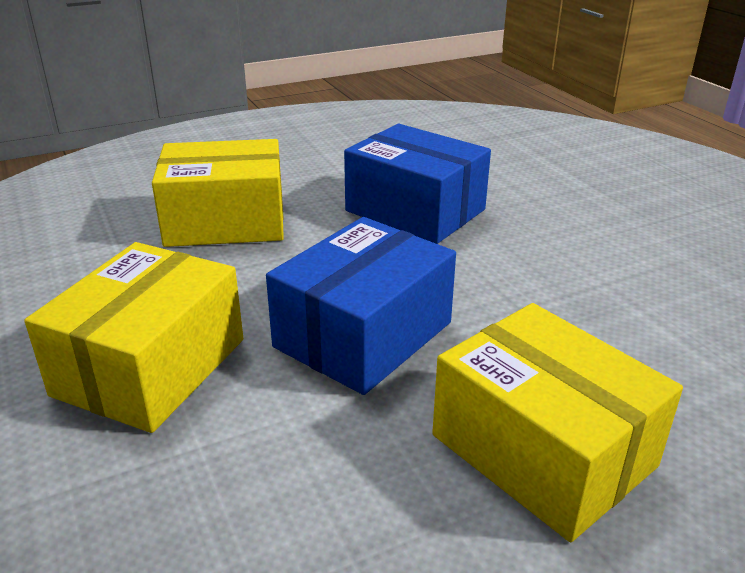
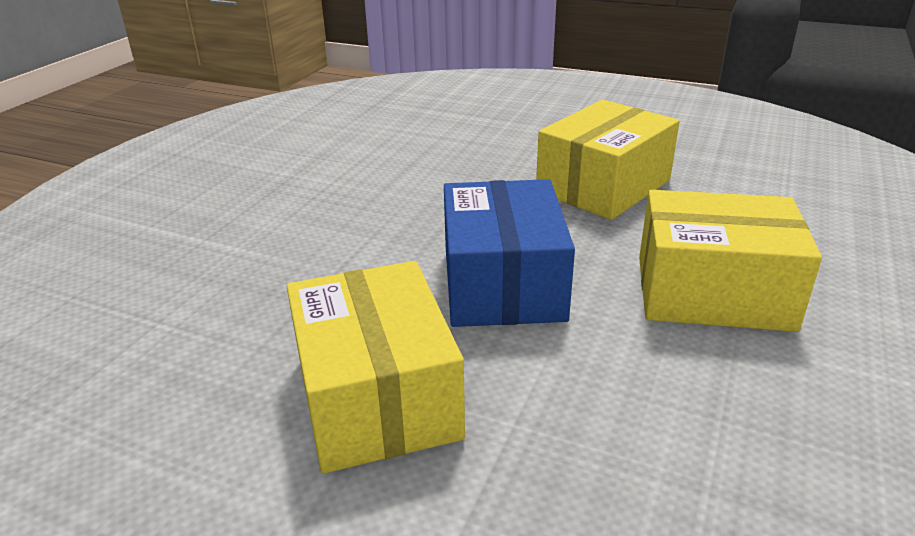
camera: 40 degrees left, 0 degrees up
(225, 221) = (245, 255): yellow box -> yellow box (603, 186)
(415, 210) = (398, 181): blue box -> none

